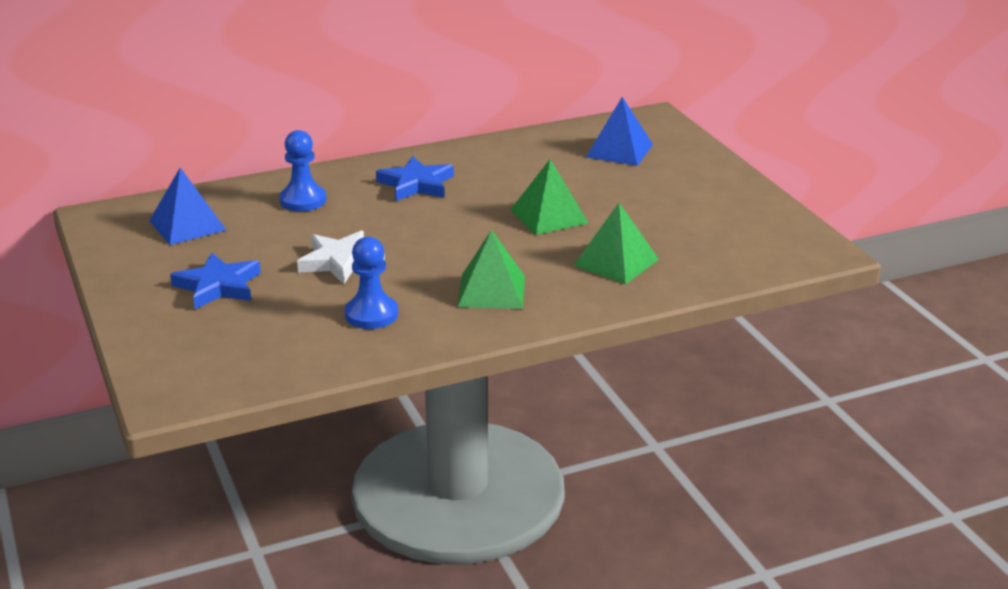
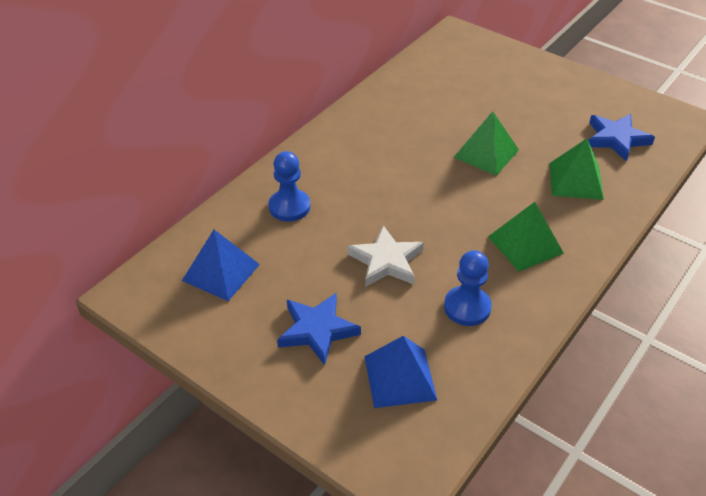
camera: 30 degrees left, 15 degrees up
(416, 184) = (359, 157): blue star -> blue star (616, 139)
(619, 150) = (467, 72): blue pyramid -> blue pyramid (400, 377)

